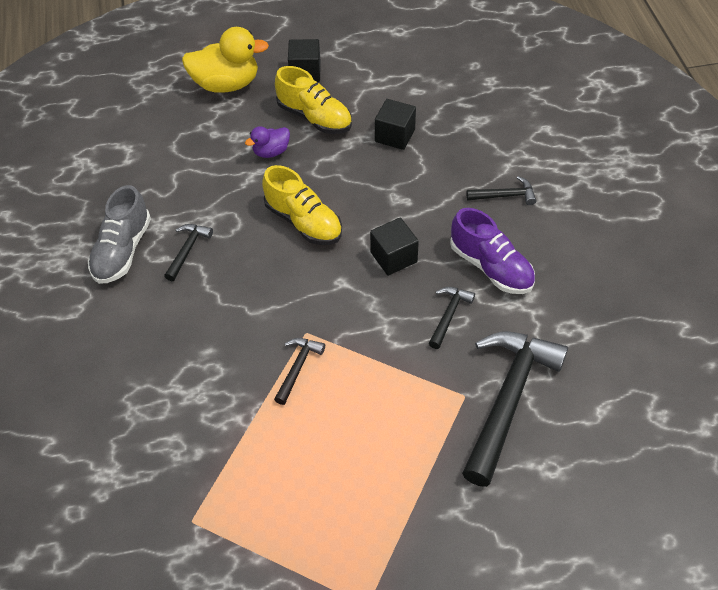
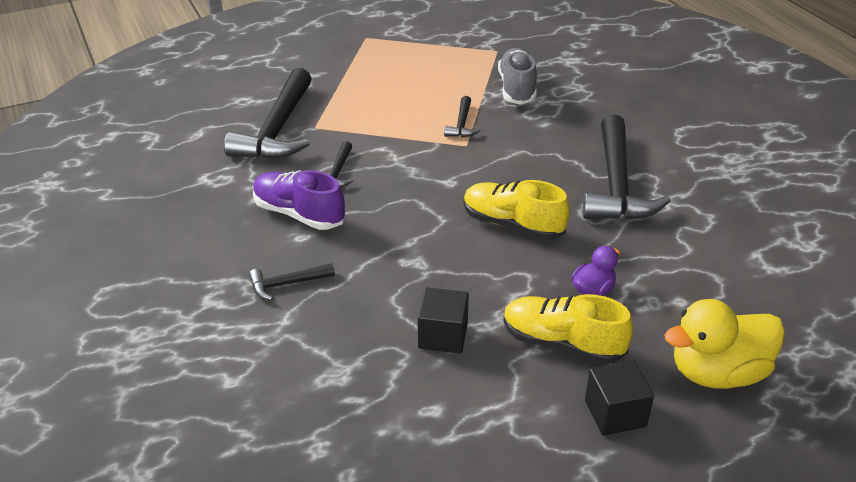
camera: 165 degrees right, 15 degrees down
(122, 251) = (680, 176): grey shoe -> grey shoe (517, 88)
(187, 250) = (617, 185): black hammer -> black hammer, size x2.20
(393, 257) = (403, 208): black cube -> none

